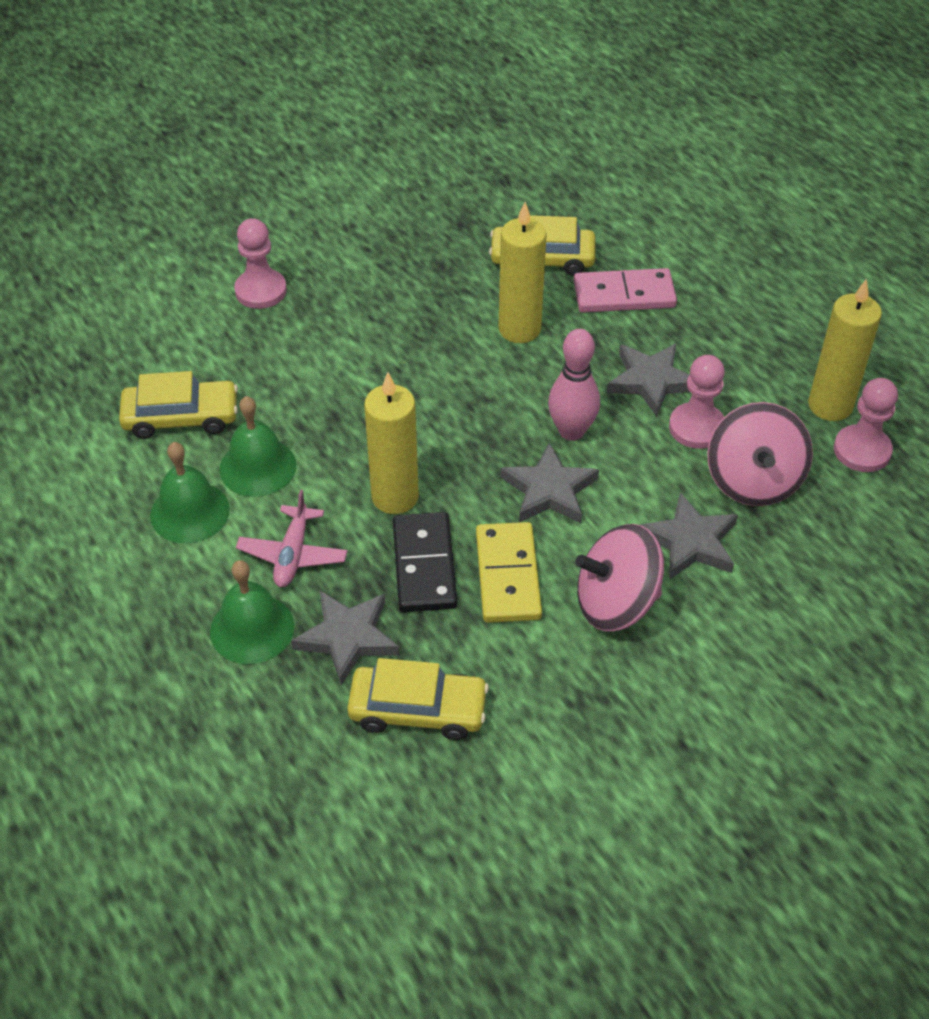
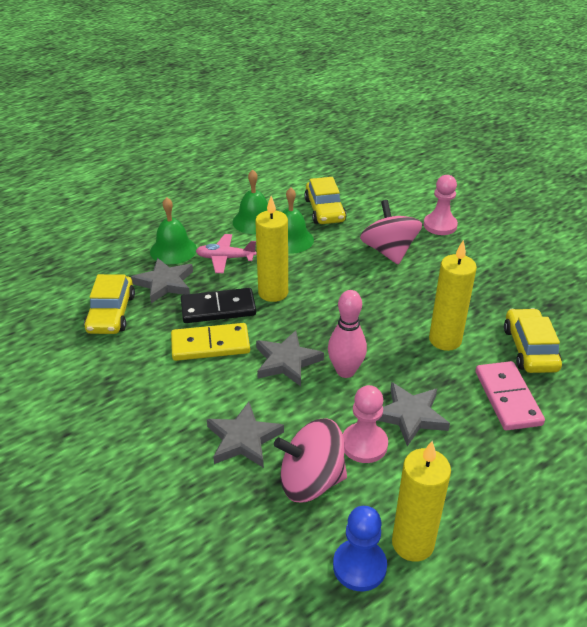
camera: 85 degrees right, 10 degrees down
(616, 603) = (186, 398): pink spinning top -> pink spinning top (389, 251)
(862, 450) = (359, 566): pink pawn -> blue pawn

